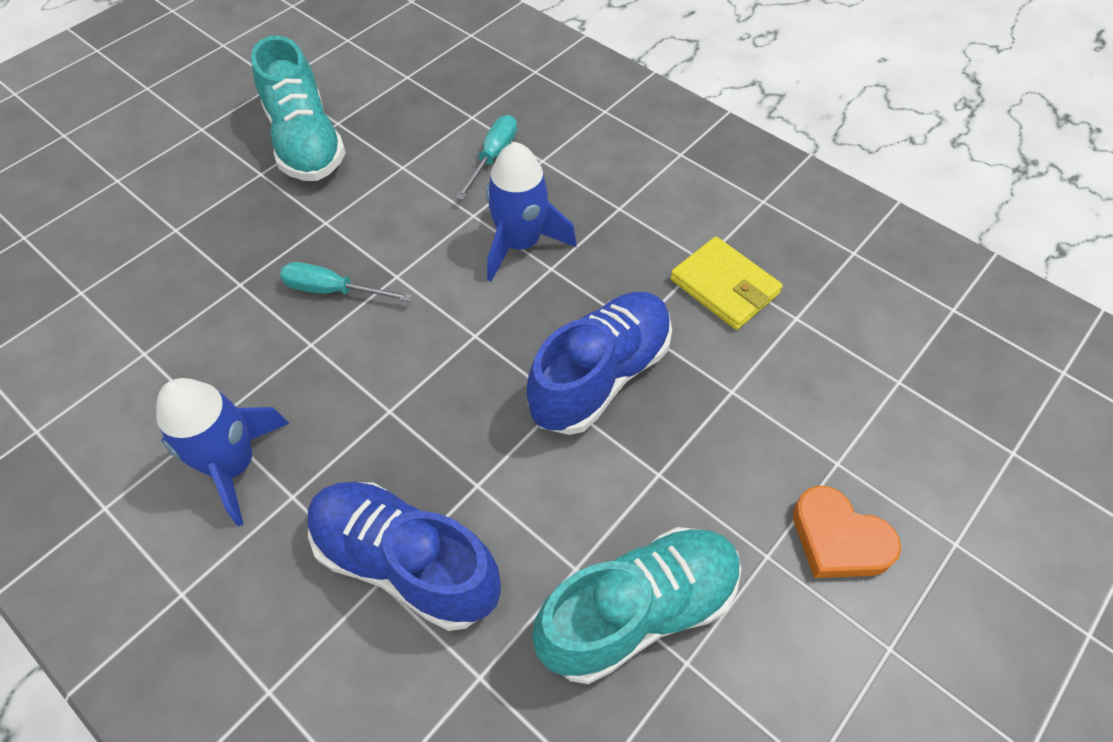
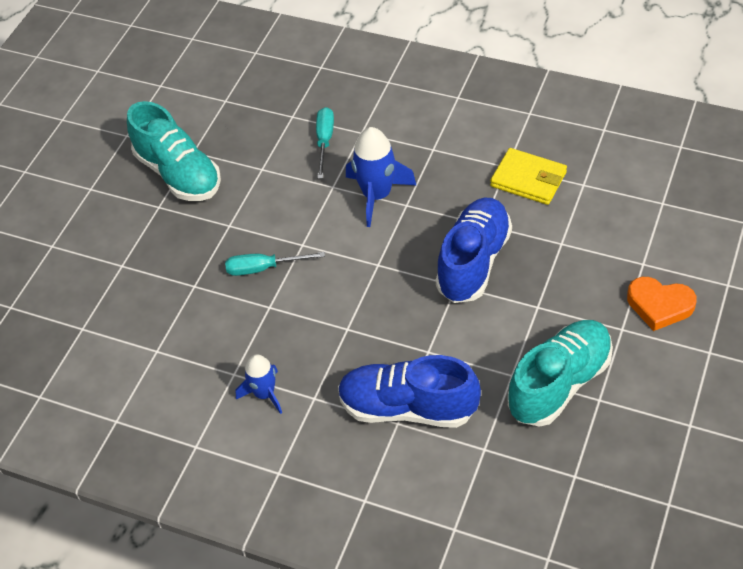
camera: 15 degrees left, 5 degrees down
(233, 465) = (264, 394): blue rocket -> blue rocket, size x0.63

